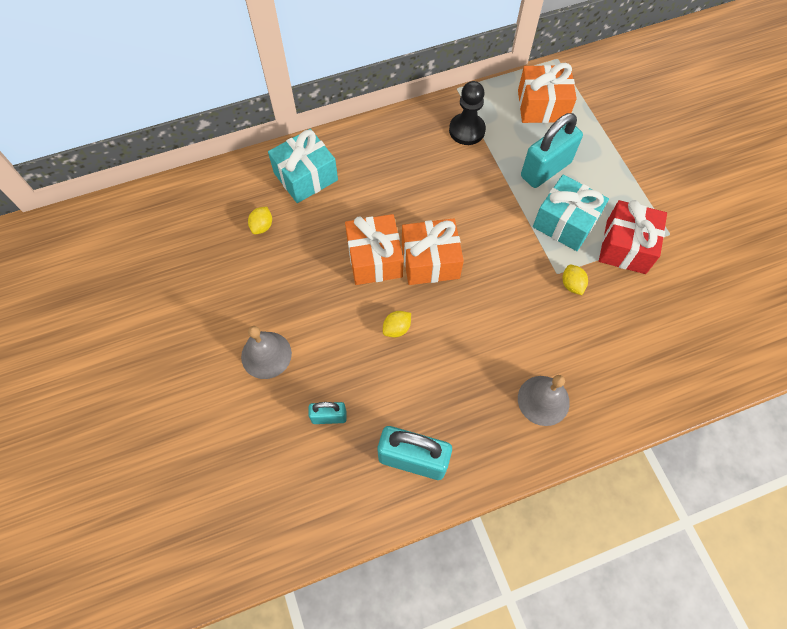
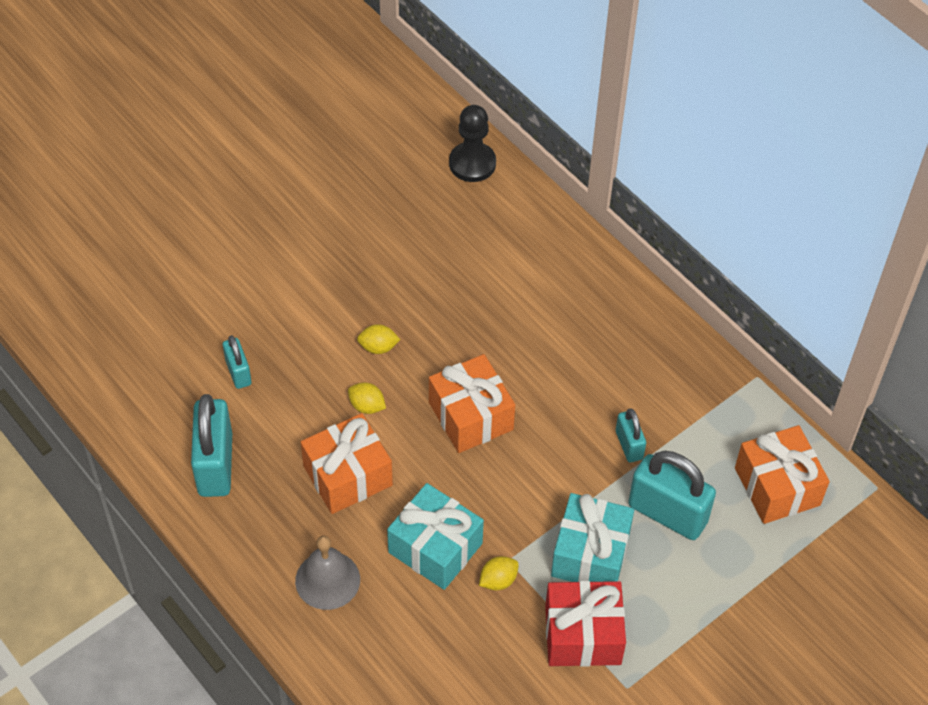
camera: 70 degrees right, 10 degrees down
(262, 226) = (450, 235): yellow lemon -> yellow lemon (378, 347)
(266, 355) = (290, 292): grey bell -> none
(306, 176) = (537, 254): turquoise gift -> turquoise gift (435, 548)
(374, 259) = (451, 358): orange gift -> orange gift (347, 476)
(467, 130) = (690, 406): black pawn -> black pawn (472, 163)
(486, 173) = (629, 445): none -> turquoise padlock

